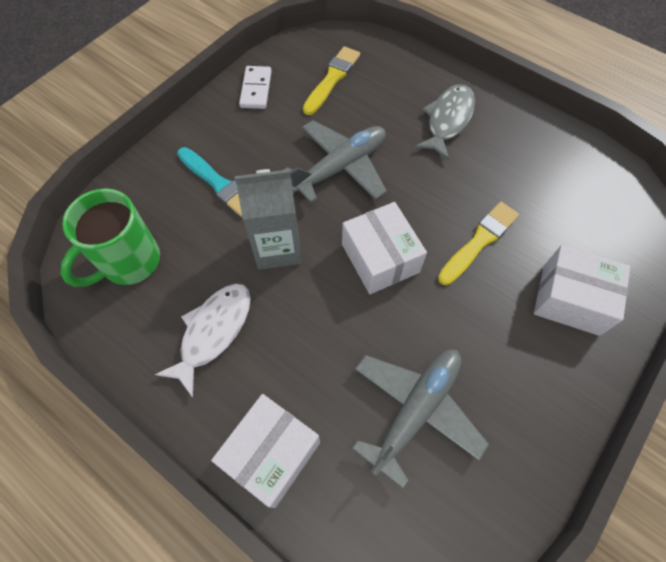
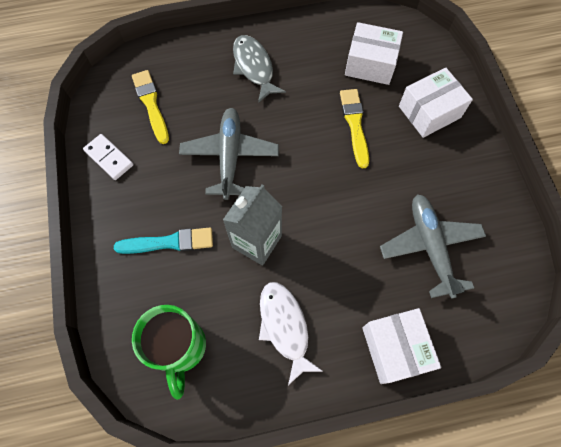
camera: 50 degrees left, 5 degrees up
(380, 258) = (318, 187): white box -> white box (370, 64)

